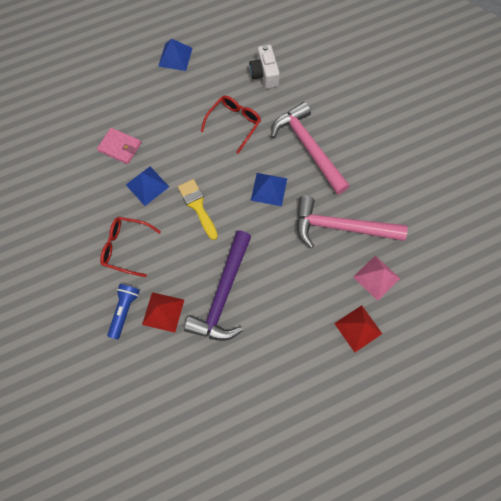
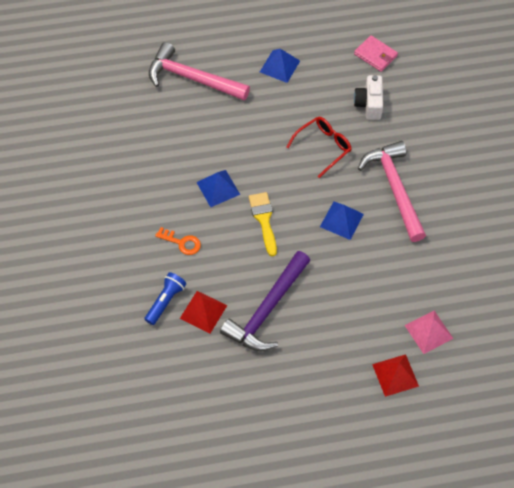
camera: 15 degrees right, 10 degrees down
(120, 147) = (200, 144): pink wallet -> pink wallet (375, 55)
(126, 247) = (181, 242): red glasses -> orange key
(340, 227) = (406, 275): pink hammer -> pink hammer (192, 78)

